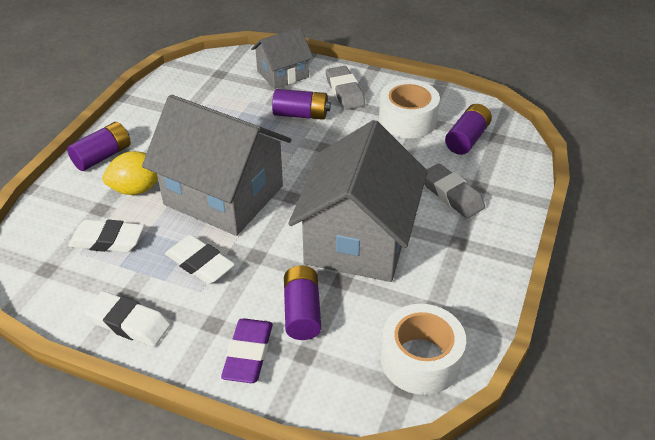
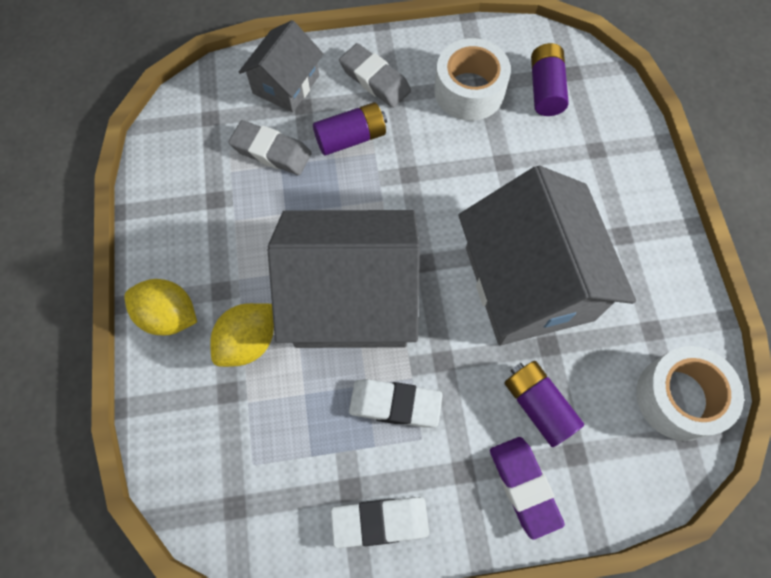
camera: 30 degrees left, 25 degrees up
(103, 156) = (169, 315): purple battery -> yellow lemon
(107, 240) = (272, 431): white eraser -> none
(451, 195) = (578, 176): grey eraser -> grey eraser (271, 151)

